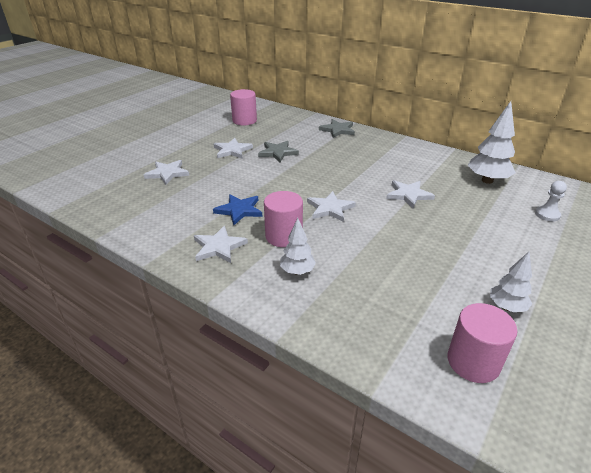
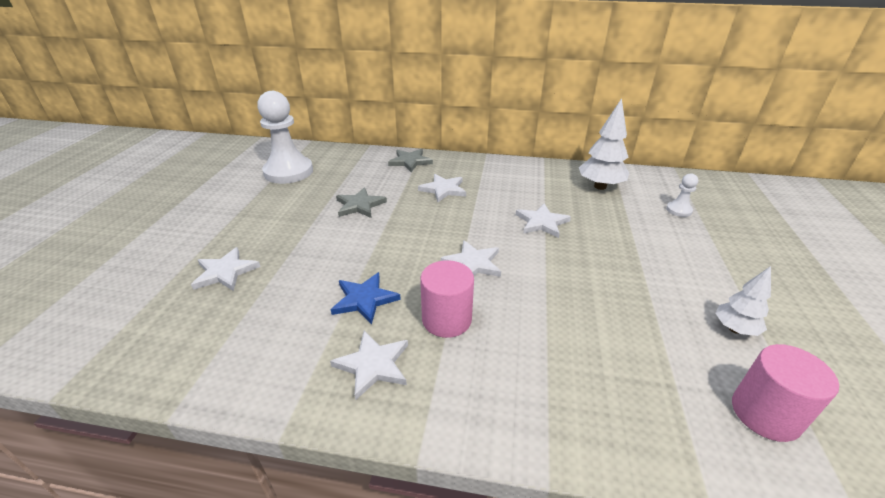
camera: 25 degrees left, 0 degrees up
(232, 150) = (298, 216): white star -> white star (443, 189)
(244, 121) = (288, 172): pink cylinder -> white pawn
(297, 271) = (498, 365): white tree -> none

